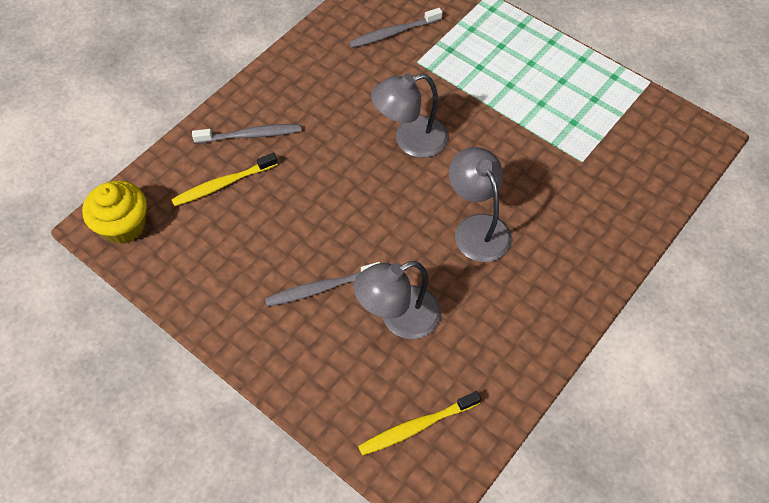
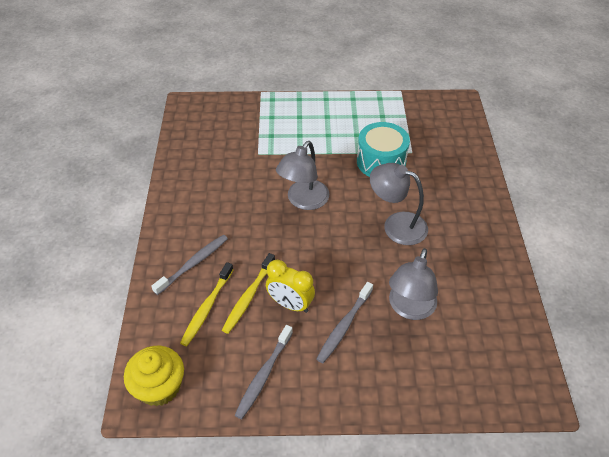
camera: 40 degrees left, 10 degrees down
(295, 233) = (290, 304): none -> yellow clock
(394, 33) = (225, 145): grey toothbrush -> grey toothbrush (264, 375)
(417, 426) = (488, 363): yellow toothbrush -> yellow toothbrush (248, 297)
(535, 150) = (381, 162): none -> turquoise drum

